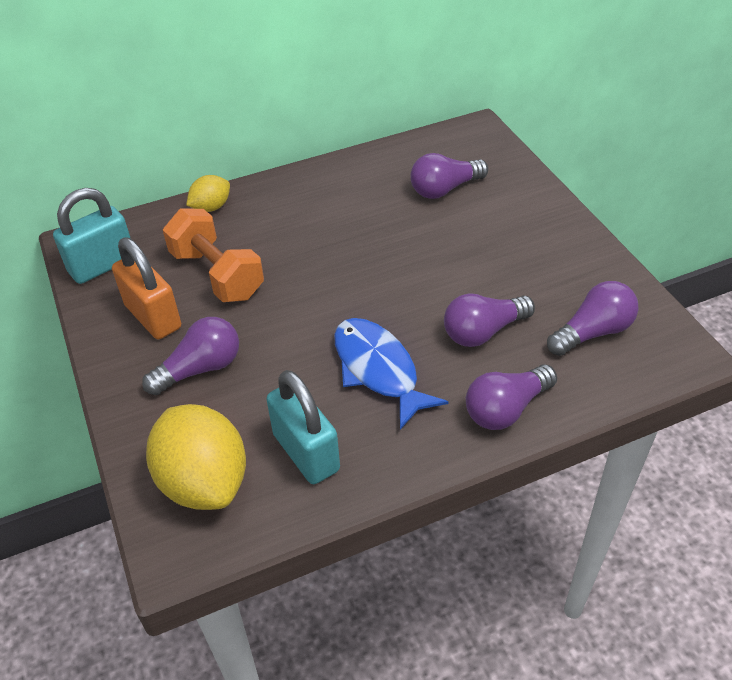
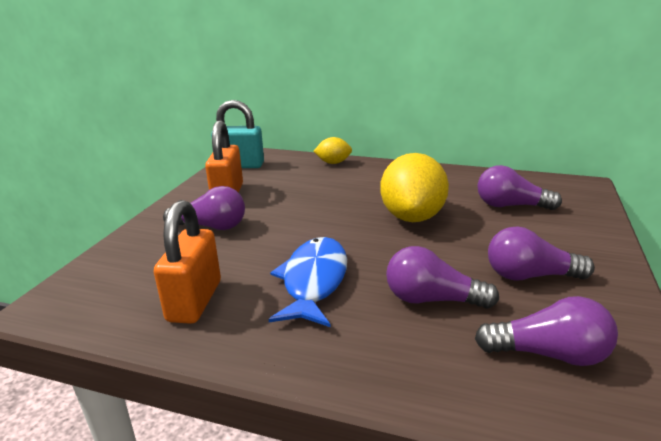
camera: 40 degrees right, 20 degrees down
(204, 481) = (119, 281): yellow lemon -> yellow lemon (412, 217)
(217, 274) = (290, 190): orange dumbbell -> none
(306, 452) = (195, 301): turquoise padlock -> orange padlock
(506, 409) = (380, 364): purple light bulb -> purple light bulb (529, 276)

